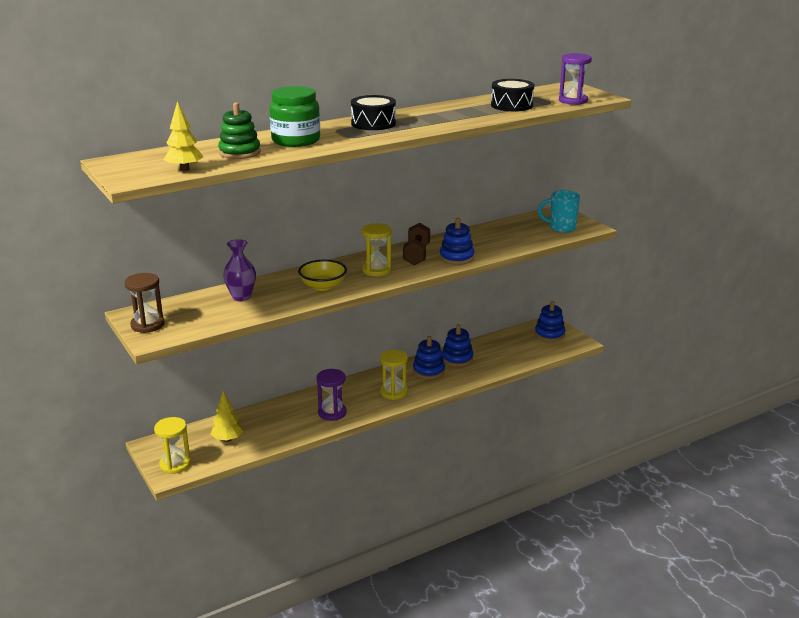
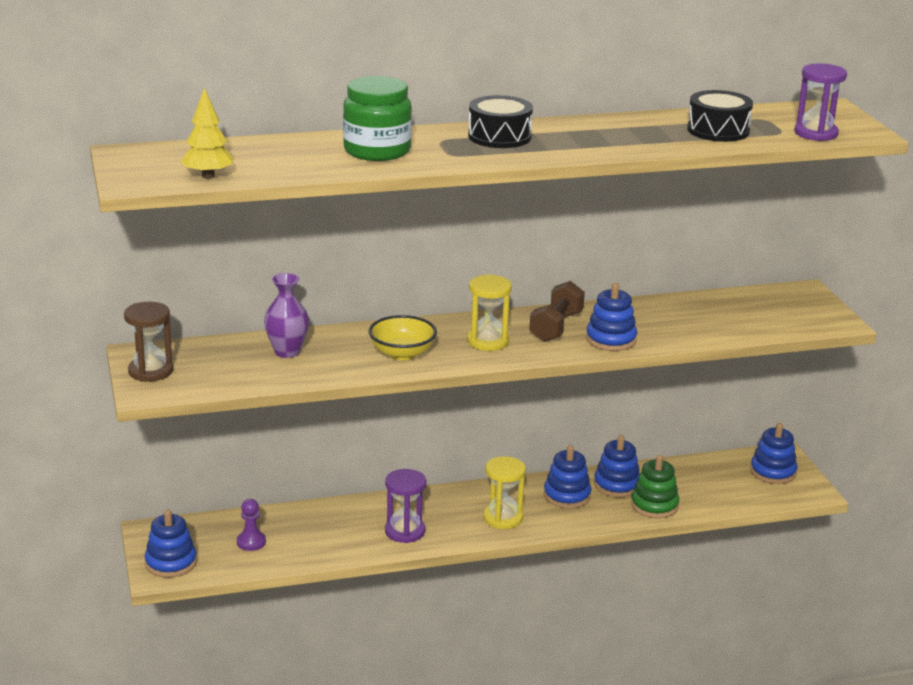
camera: 15 degrees right, 0 degrees up
(175, 464) = (171, 563): yellow hourglass -> blue stacking toy
(227, 439) = (251, 542): yellow tree -> purple pawn
(239, 152) = (292, 160): green stacking toy -> green stacking toy (654, 505)
(561, 228) = (792, 317): turquoise mug -> none

